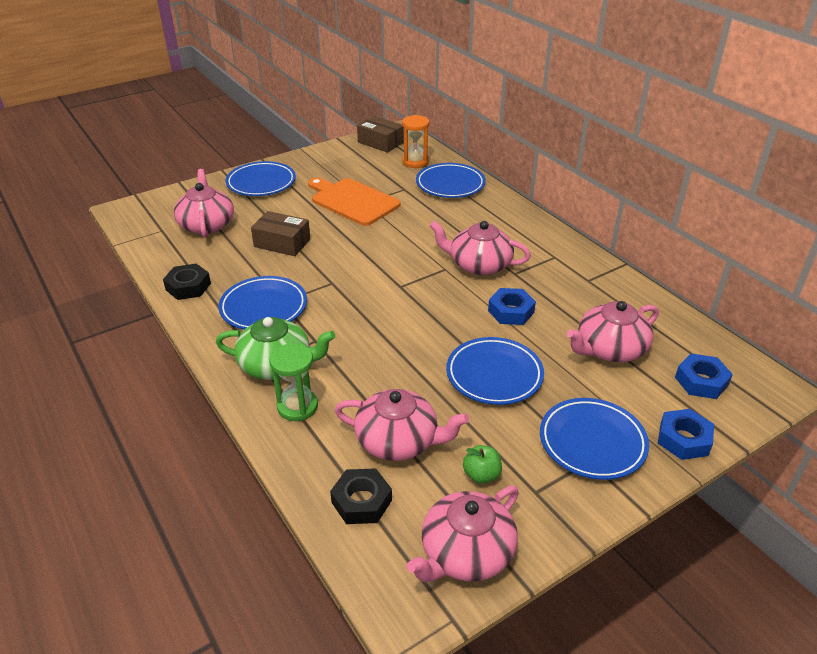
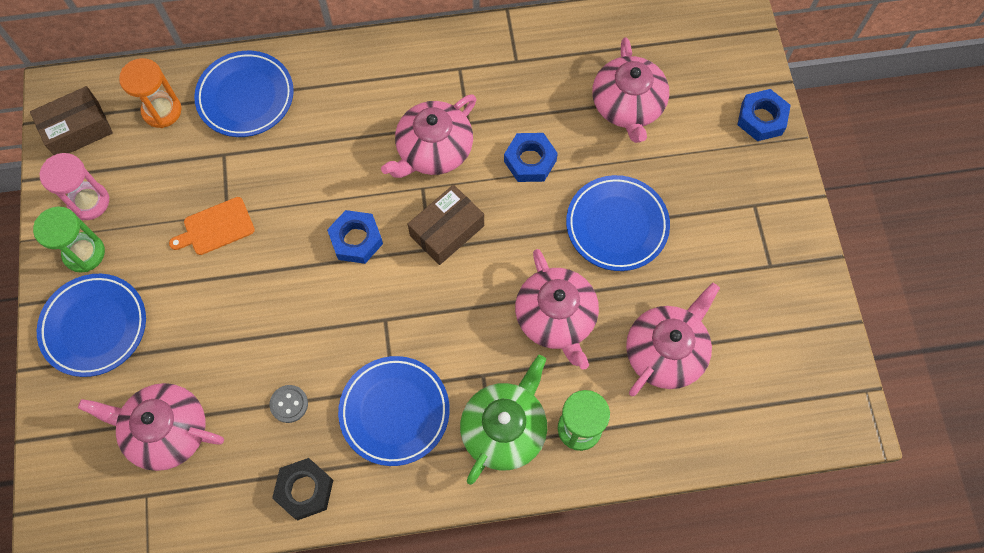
camera: 65 degrees left, 30 degrees up
(247, 262) = (289, 404): none -> grey button
(282, 243) = (267, 348): brown box -> brown box (447, 230)
(305, 166) = (84, 253): none -> green hourglass
(338, 158) = (89, 202): none -> pink hourglass
(352, 201) = (216, 227): orange cutting board -> orange cutting board, size x0.56
(361, 501) = (725, 413): black nut -> none
(466, 552) = (810, 351): pink teapot -> pink teapot (556, 317)
(481, 475) = (735, 299): green apple -> none
(592, 442) = (735, 190): blue plate -> none
(701, 381) = (703, 59): blue nut -> blue nut (356, 240)

